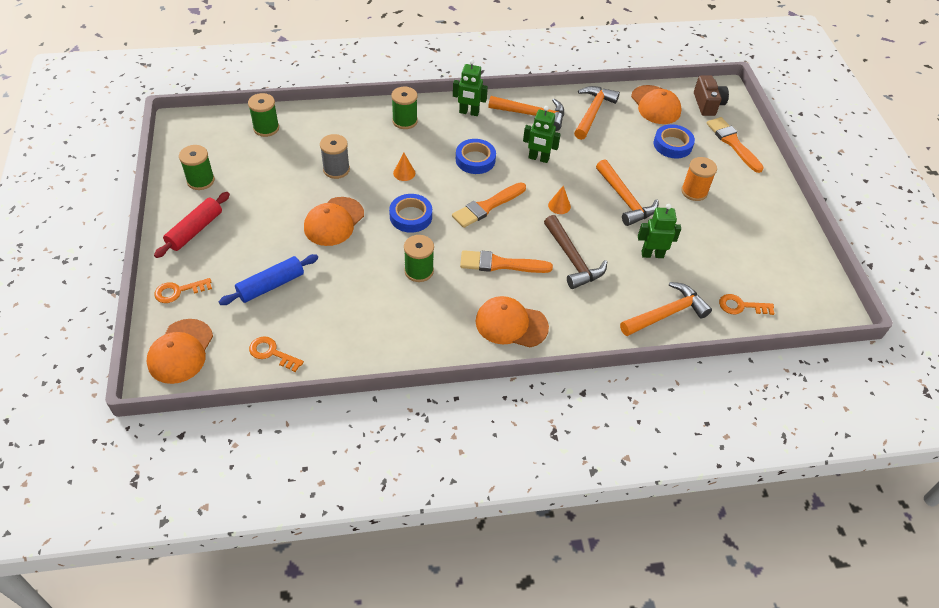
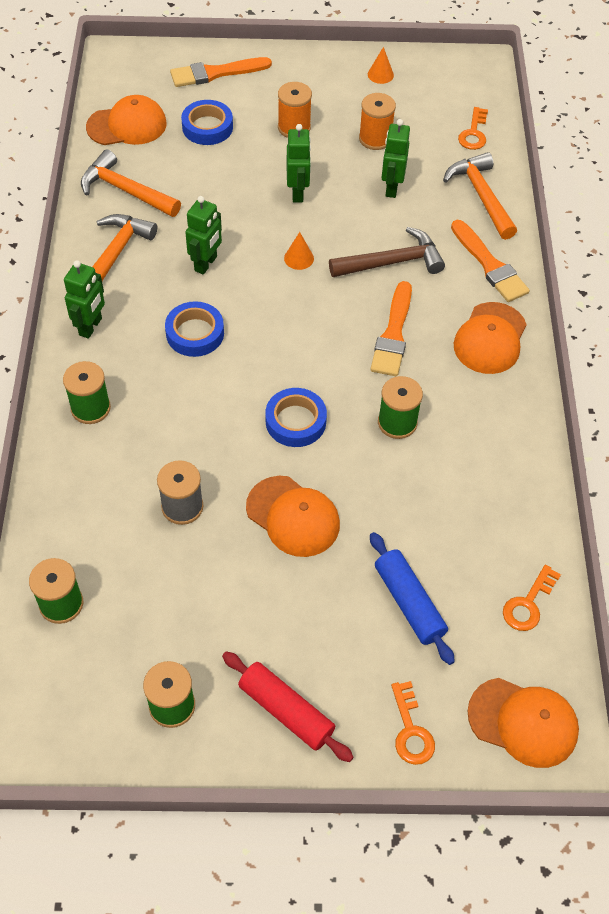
camera: 80 degrees left, 5 degrees up
(404, 173) = (206, 420): orange cone -> orange cone (380, 74)
(487, 206) = (288, 333): orange brush -> orange brush (489, 265)
(625, 200) = (298, 193): orange hammer -> green robot
(704, 241) = (375, 139): none -> orange spool
(707, 104) = (138, 77): brown camera -> none

